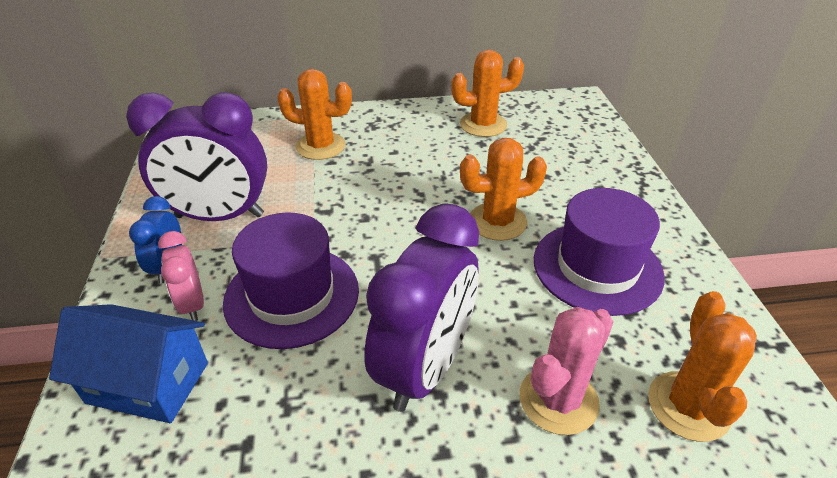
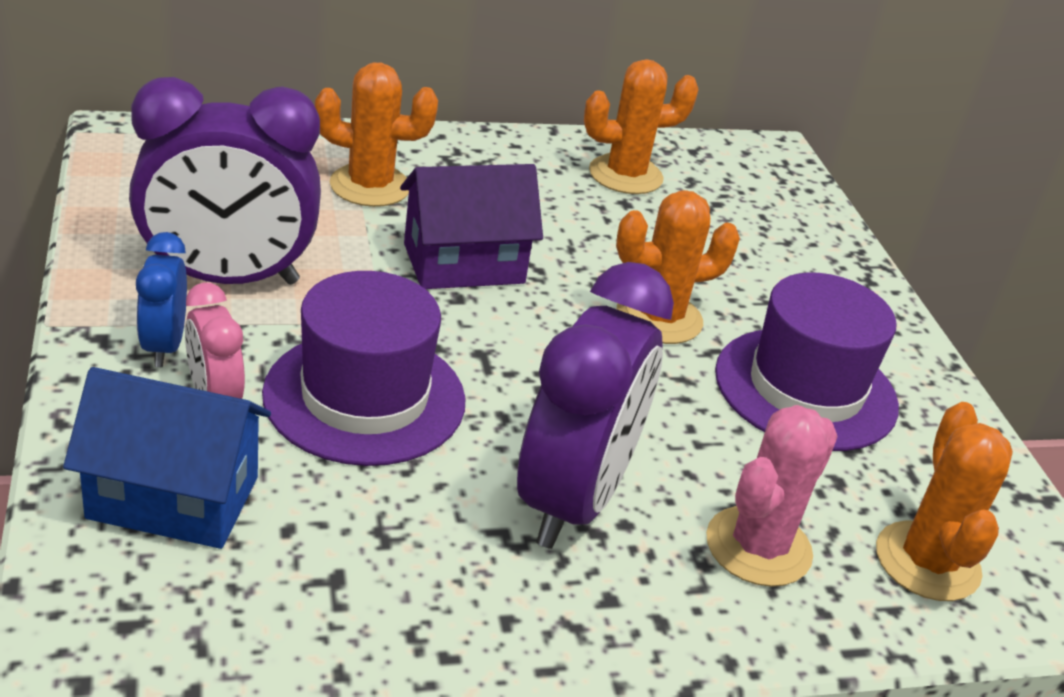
camera: 10 degrees left, 5 degrees down
(372, 193) = (464, 263): none -> purple house

